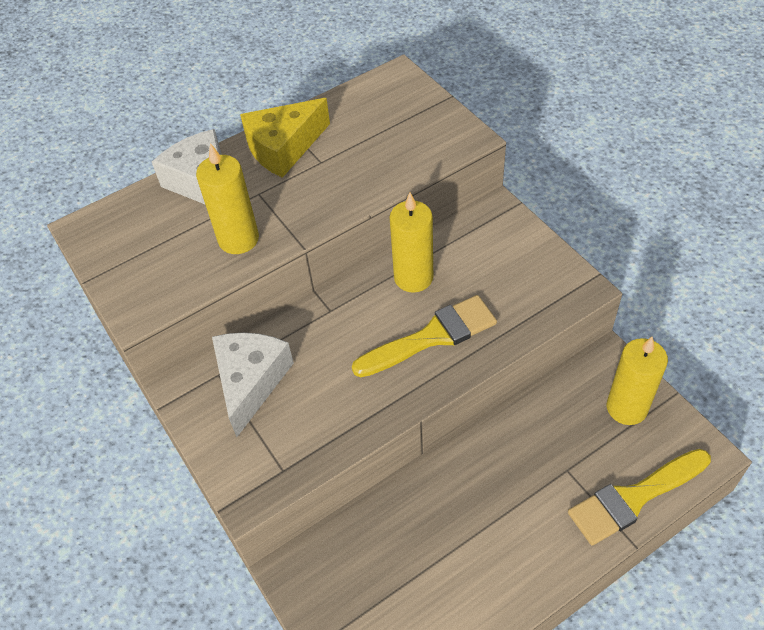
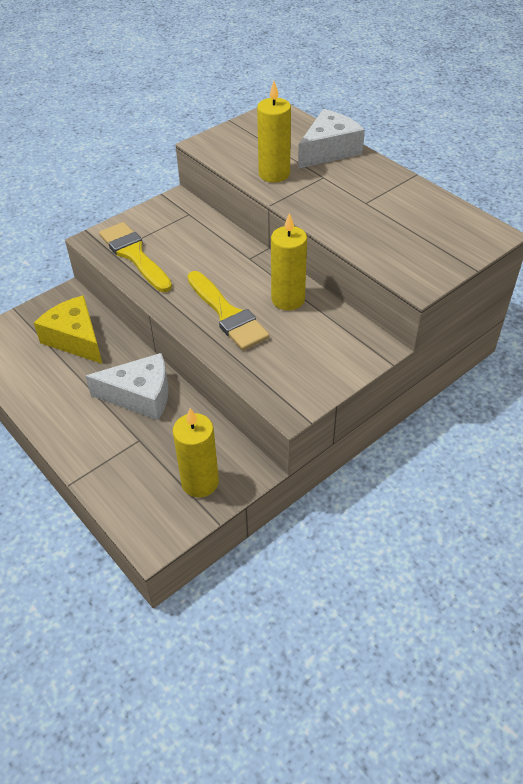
camera: 80 degrees right, 5 degrees down
(251, 382) = (182, 228): white cheese -> white cheese (140, 396)
(284, 147) = (377, 182): yellow cheese -> yellow cheese (75, 339)
(633, 498) = (111, 484): yellow brush -> yellow brush (134, 255)

